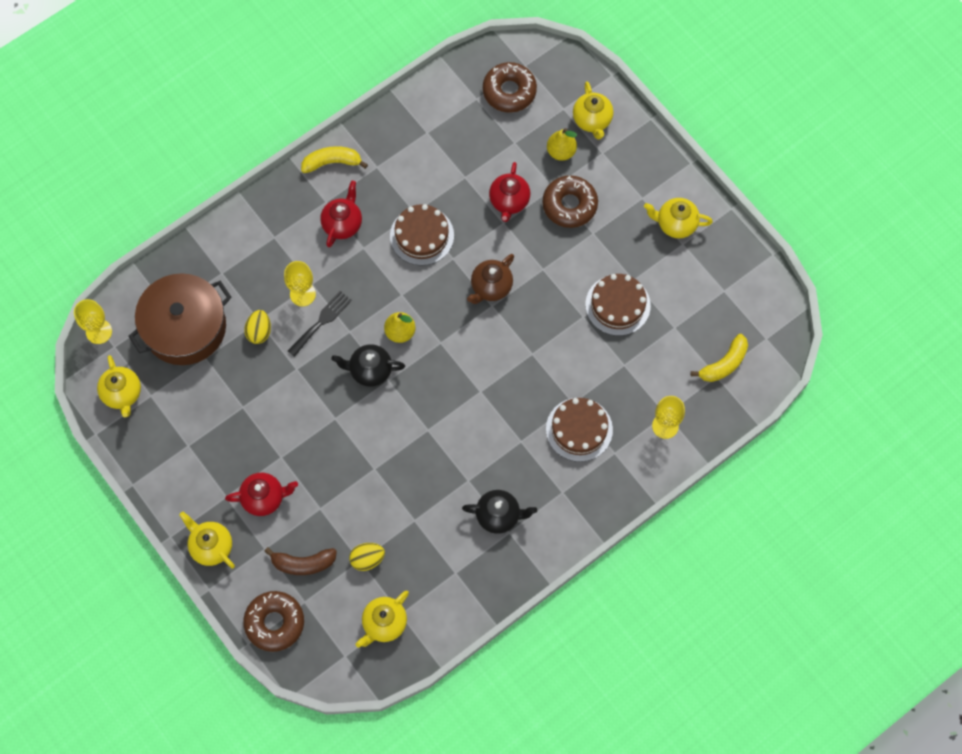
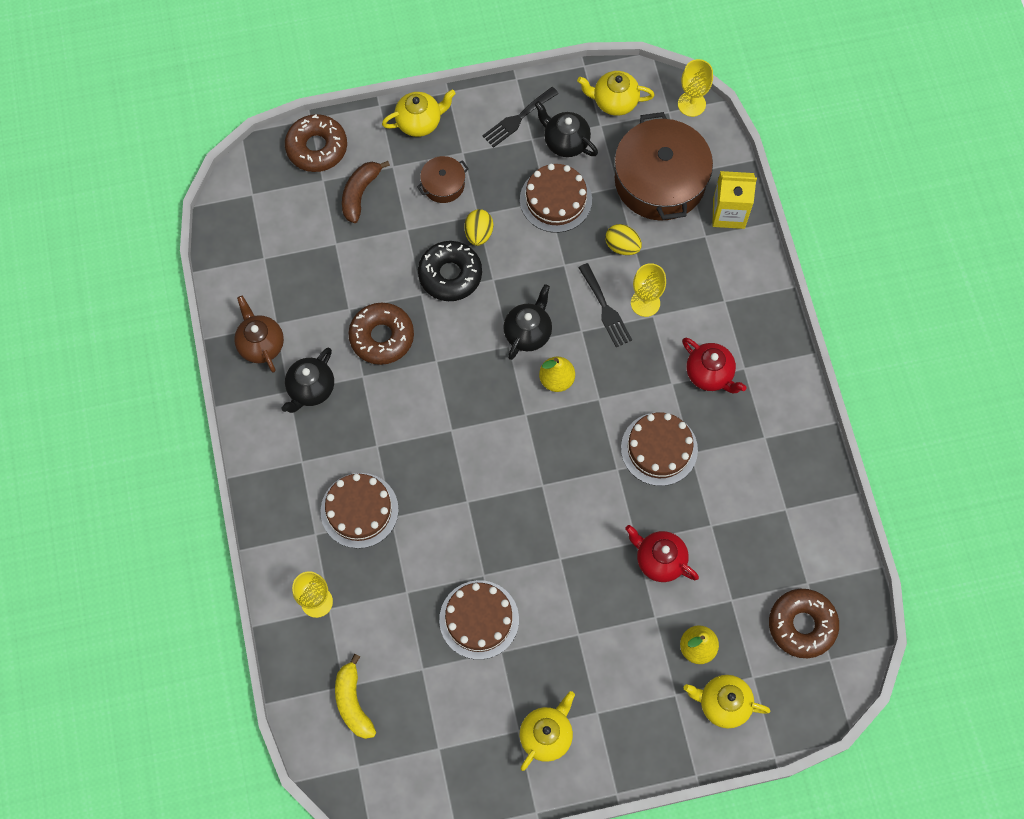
camera: 115 degrees right, 0 degrees up
(173, 465) = (518, 119): none -> black fork
(179, 417) = (565, 142): none -> black teapot
(192, 263) = (728, 213): none -> yellow carton
(238, 401) = (555, 199): none -> brown cake
(264, 498) = (443, 184): red teapot -> brown pot
(332, 162) = (790, 393): yellow banana -> none
(346, 454) = (450, 275): none -> black donut
(367, 559) = (333, 251): yellow egg -> yellow egg (479, 233)
(384, 623) = (263, 240): yellow teapot -> none
(491, 287) = (564, 494): brown teapot -> brown teapot (261, 344)
(569, 205) = (625, 625): brown donut -> brown donut (382, 337)

